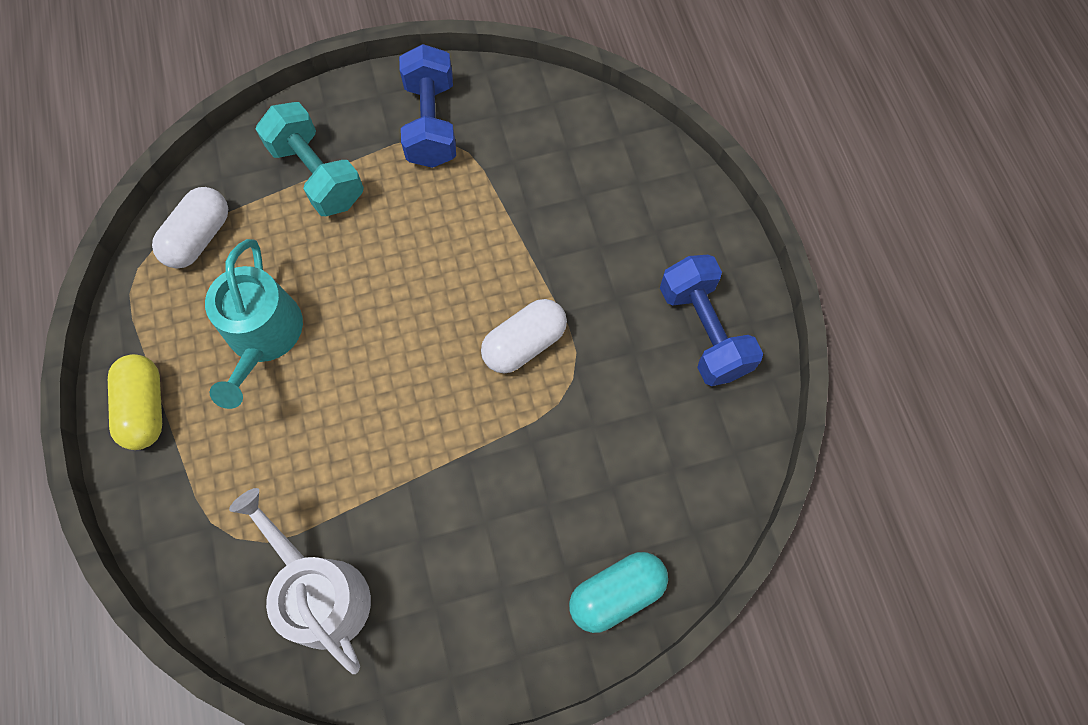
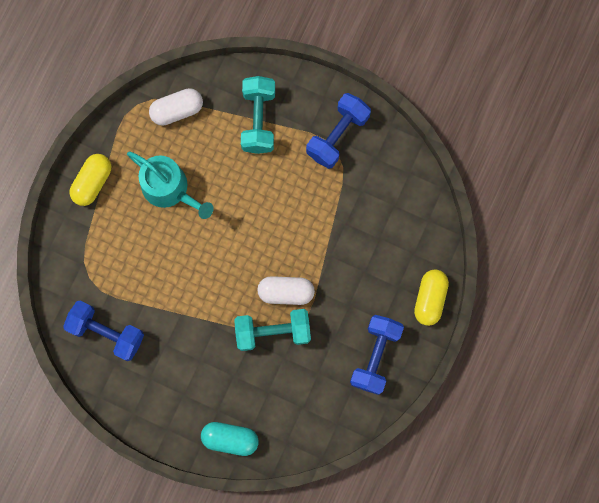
camera: 40 degrees right, 10 degrees up
(263, 336) = (169, 189): turquoise watering can -> turquoise watering can turned 90 degrees counterclockwise
(320, 592) = (107, 332): white watering can -> blue dumbbell
(550, 405) = (273, 331): none -> turquoise dumbbell
(704, 216) = (430, 299): none -> yellow capsule

